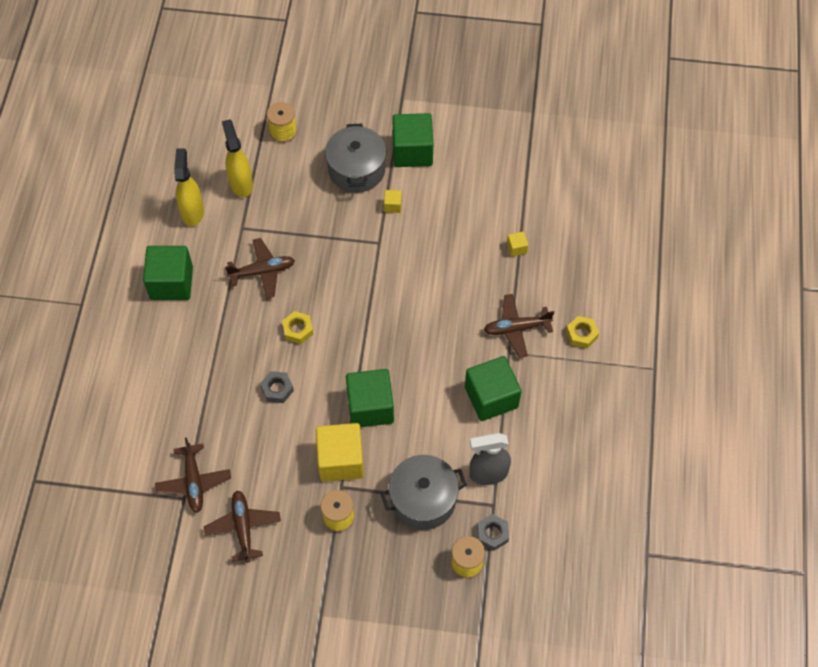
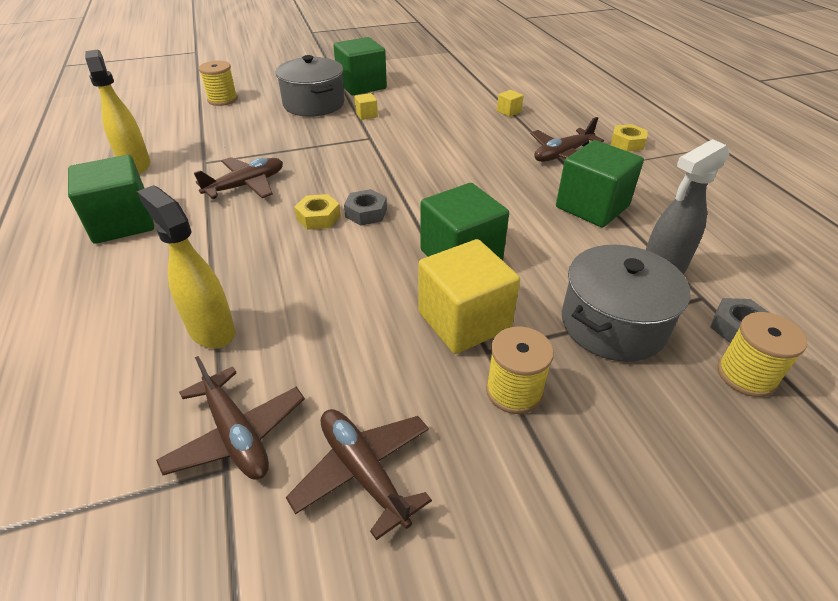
camera: 25 degrees left, 20 degrees down
(241, 183) = (189, 136): yellow spray bottle -> yellow spray bottle (211, 330)
(277, 389) = (322, 276): grey nut -> grey nut (366, 213)

